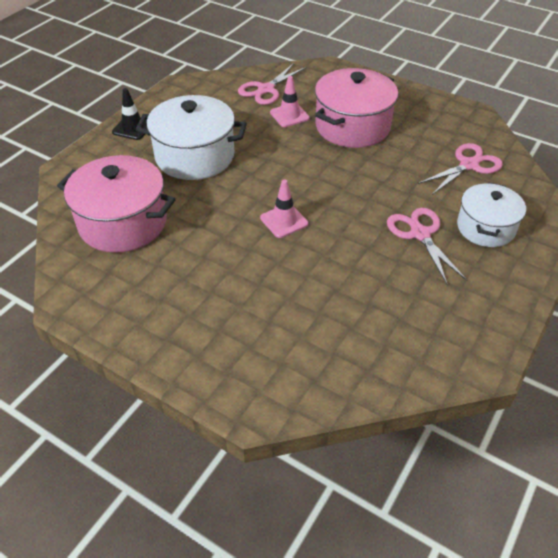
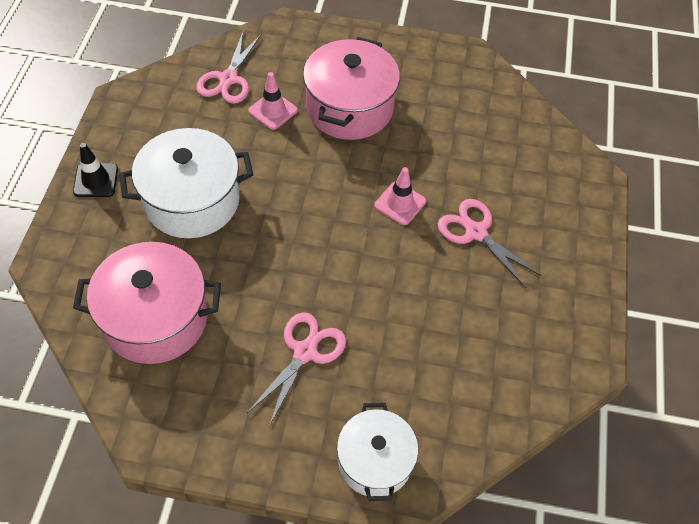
camera: 25 degrees left, 10 degrees up
(284, 221) = (332, 259): pink traffic cone -> pink traffic cone (400, 203)
(469, 165) = (489, 127): pink scissors -> pink scissors (305, 352)
(485, 228) = (534, 204): white pot -> white pot (375, 461)

